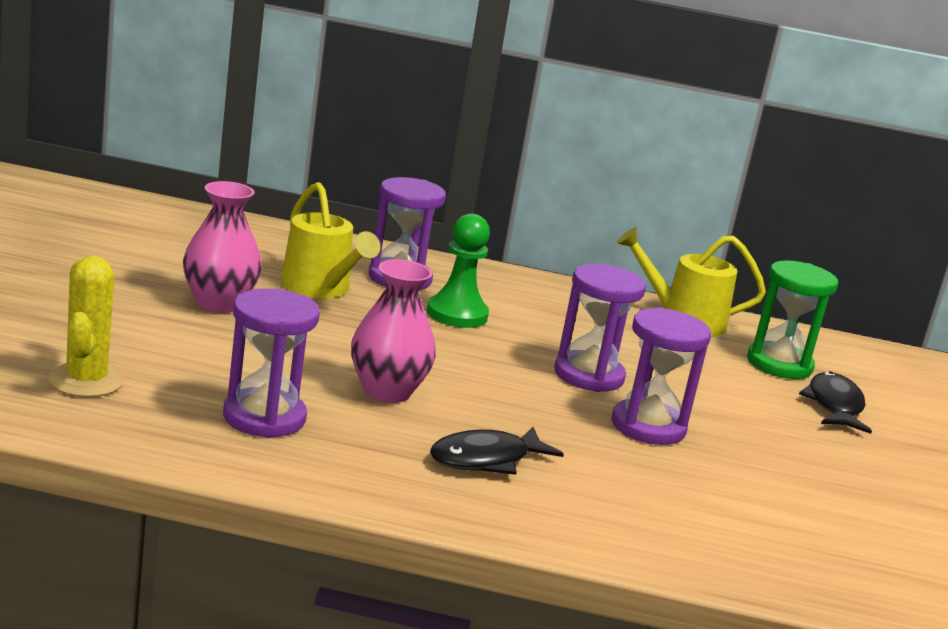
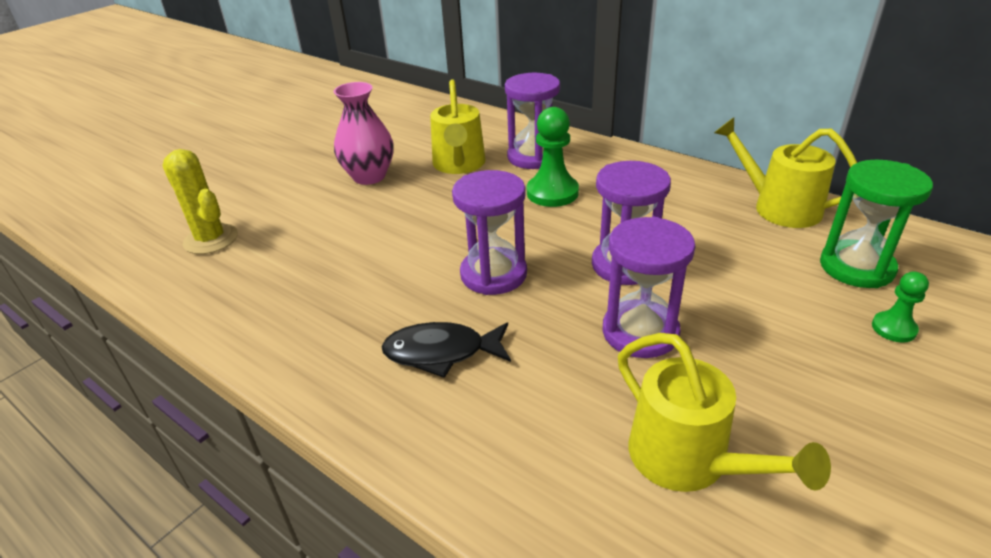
camera: 35 degrees right, 15 degrees up
(86, 381) = (211, 239): yellow cactus -> yellow cactus turned 75 degrees counterclockwise
(264, 417) = (299, 285): purple hourglass -> purple hourglass (493, 274)
(387, 392) = (420, 267): pink vase -> none
(756, 506) = (688, 460): none -> yellow watering can
(834, 406) = (893, 328): black fish -> green pawn

